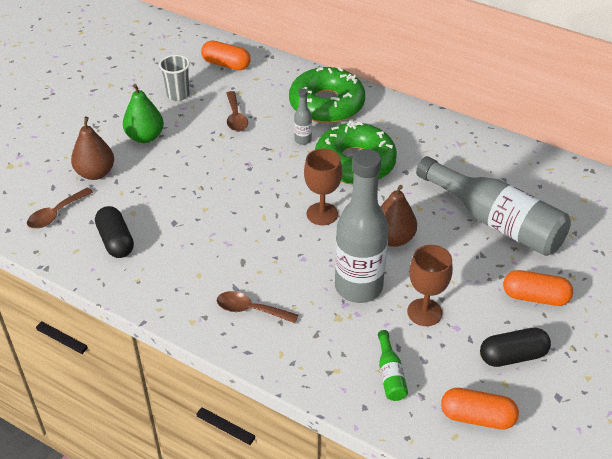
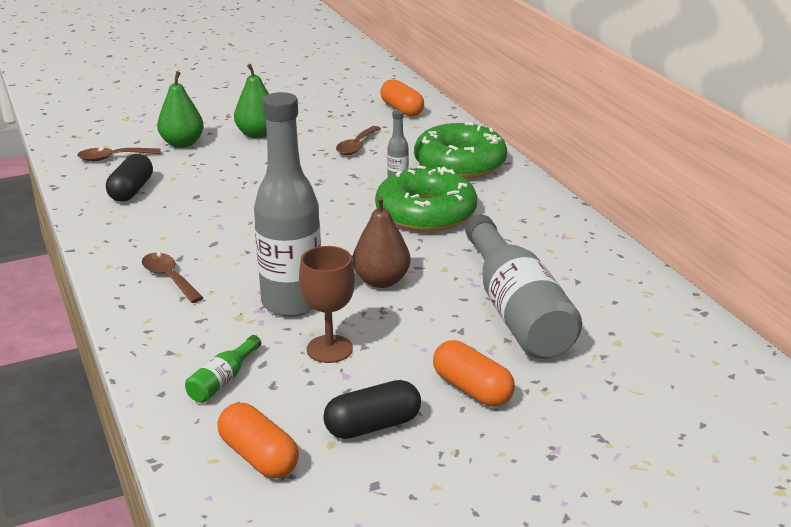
camera: 35 degrees right, 15 degrees down
(95, 173) = (182, 144): brown pear -> green pear
(178, 95) = (327, 116): grey cup -> none
(322, 214) = (337, 237): brown goblet -> none
(512, 356) = (373, 426): black capsule -> black capsule turned 45 degrees counterclockwise

